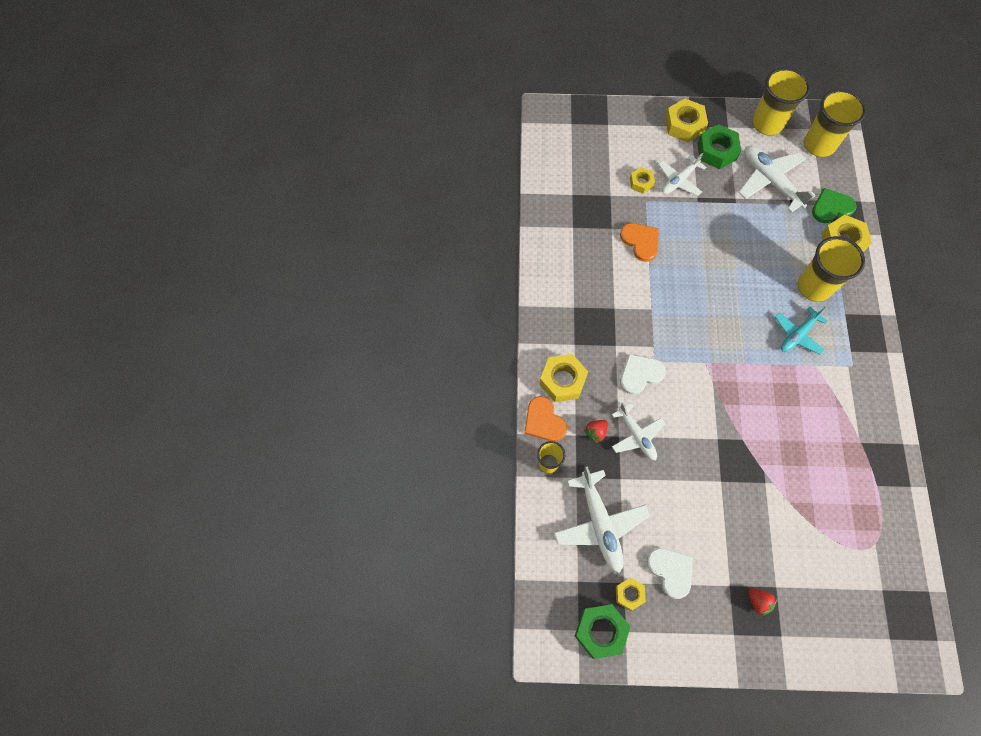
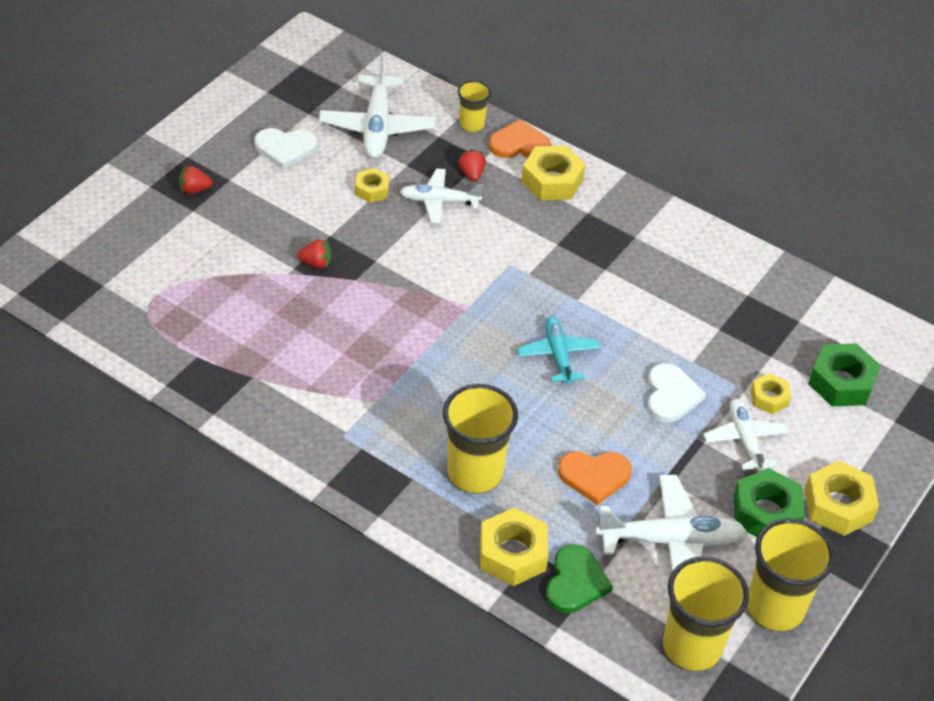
camera: 120 degrees right, 20 degrees down
(600, 524) = (377, 127): white plane -> white plane turned 105 degrees counterclockwise
(601, 631) = (284, 77): green nut -> green nut (841, 382)
(629, 594) = (295, 111): yellow nut -> yellow nut (372, 190)
(640, 374) = (505, 243): white heart -> white heart (671, 395)
(641, 241) = (678, 344): orange heart -> orange heart (594, 476)
(750, 472) = (316, 263): none -> red strawberry
(797, 335) = (427, 411): turquoise plane -> turquoise plane (558, 355)

